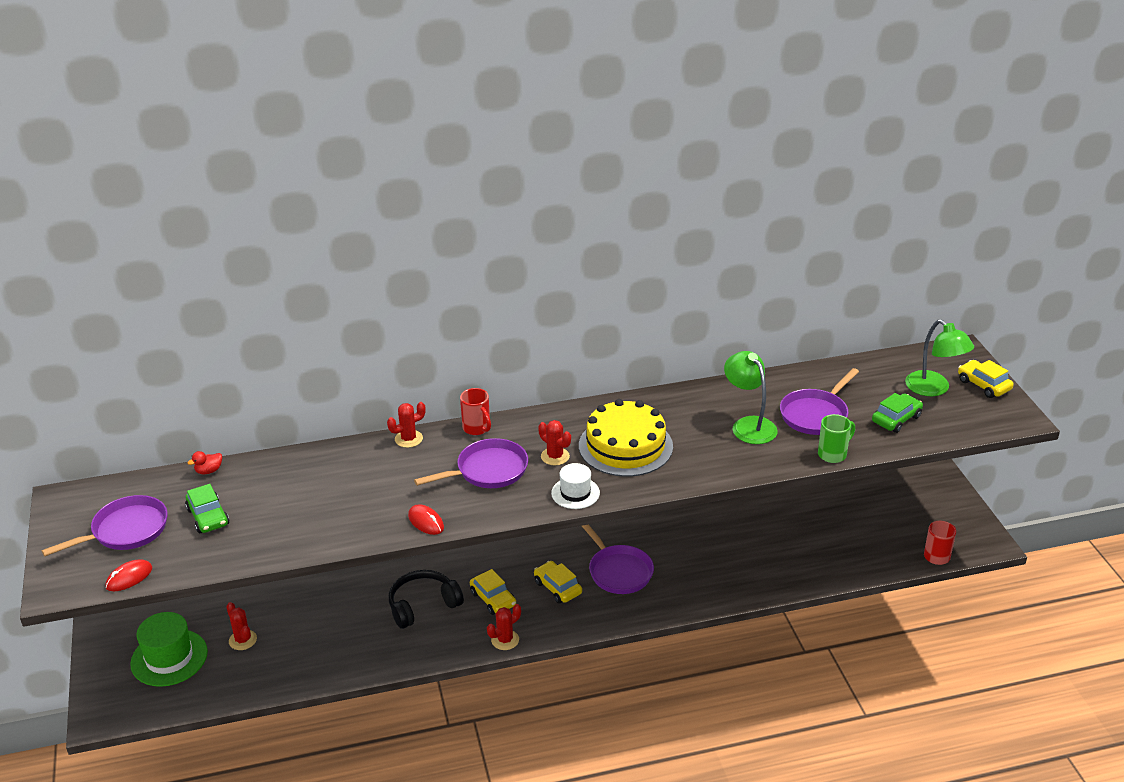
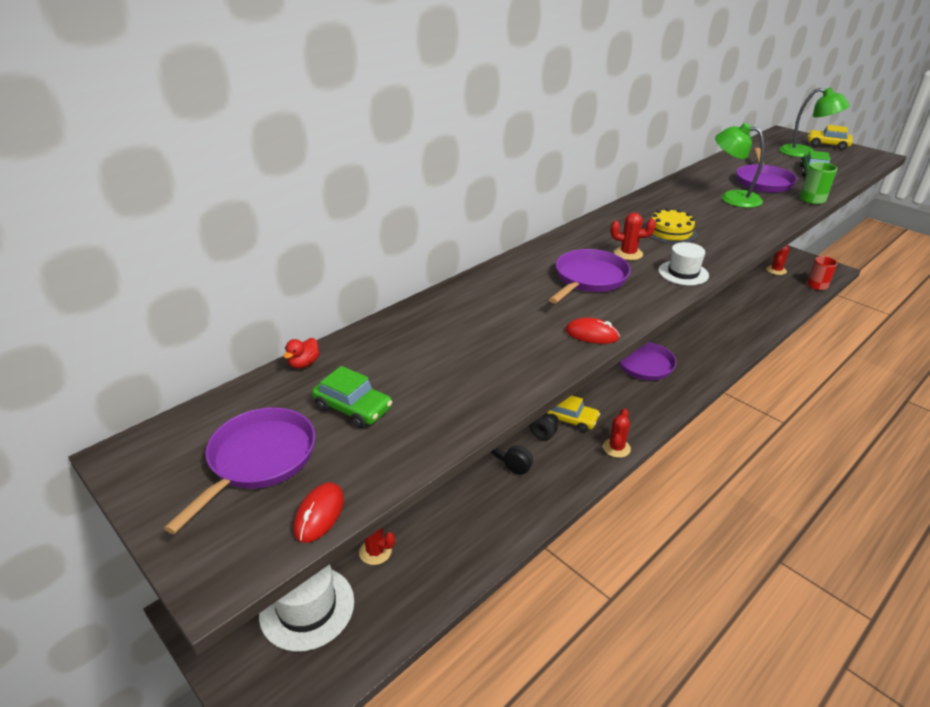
camera: 30 degrees left, 0 degrees up
(169, 658) = (307, 607): green hat -> white hat
(408, 439) = (485, 277): red cactus -> red cactus (776, 270)
(477, 428) = (535, 253): red mug -> none
(557, 587) = (610, 392): yellow car -> none
(625, 446) = (670, 232): yellow cake -> yellow cake, size x0.57

